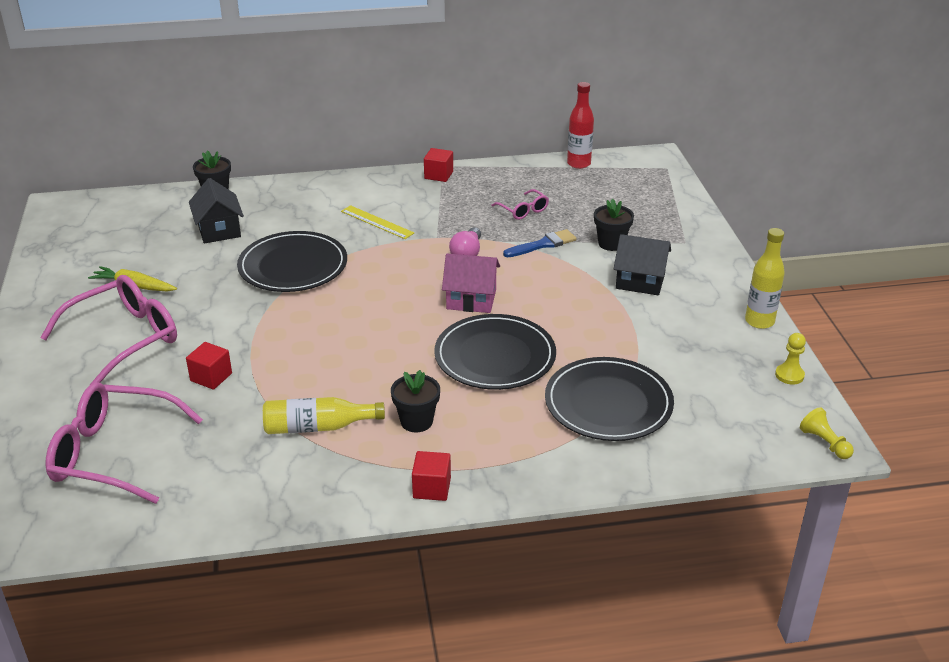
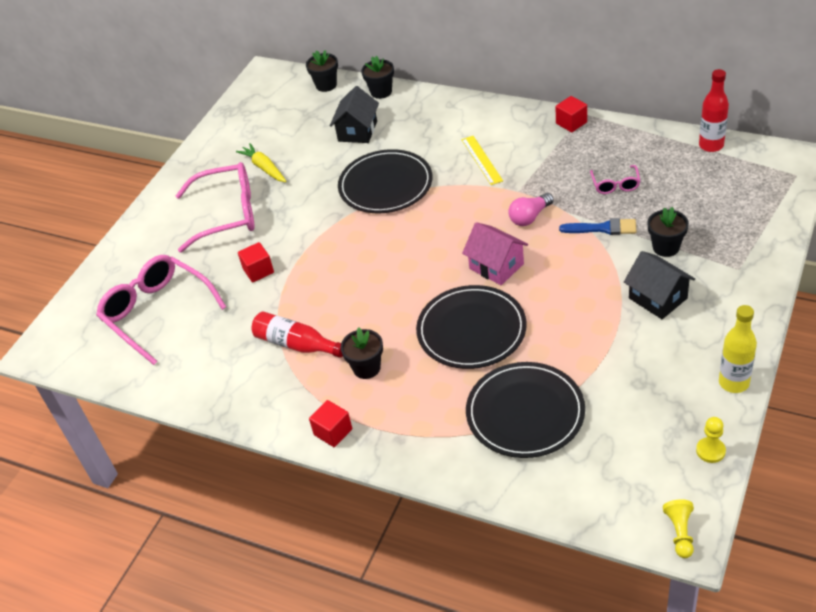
camera: 40 degrees right, 10 degrees up
(145, 200) = (326, 85): none -> black flower pot
(318, 427) = (296, 344): yellow bottle -> red bottle

